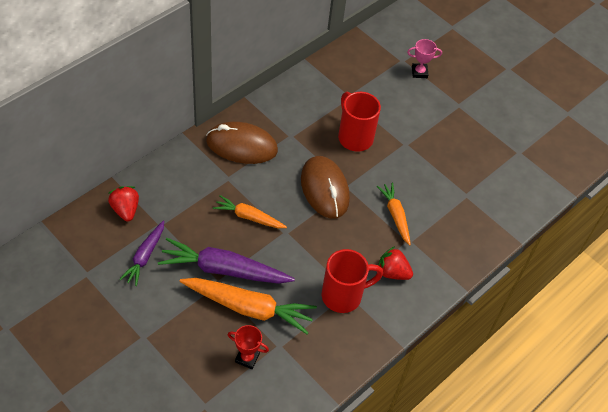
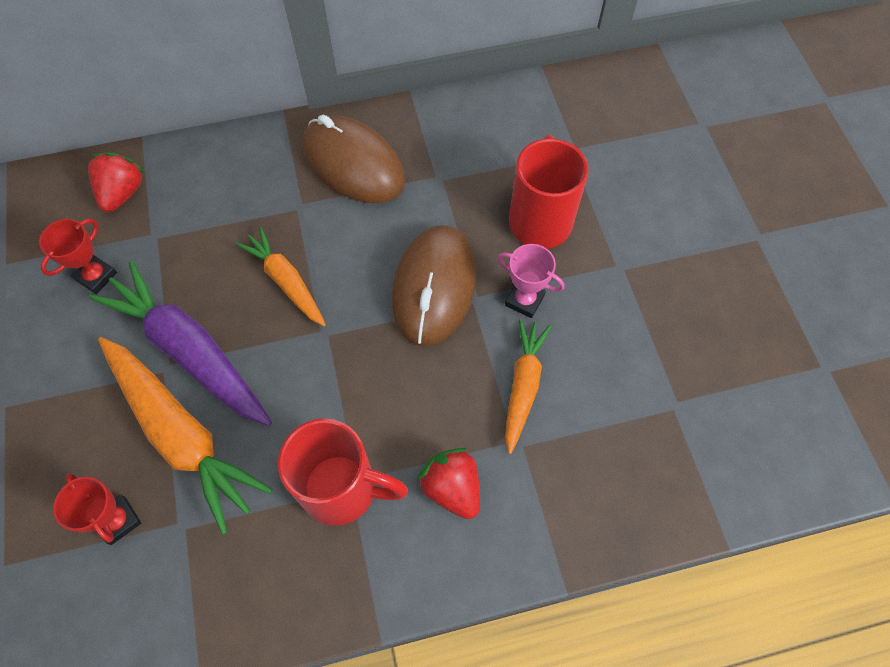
camera: 35 degrees right, 10 degrees up
(145, 256) = (96, 276): purple carrot -> red trophy
(419, 72) = (720, 154): pink trophy -> pink trophy (524, 300)

